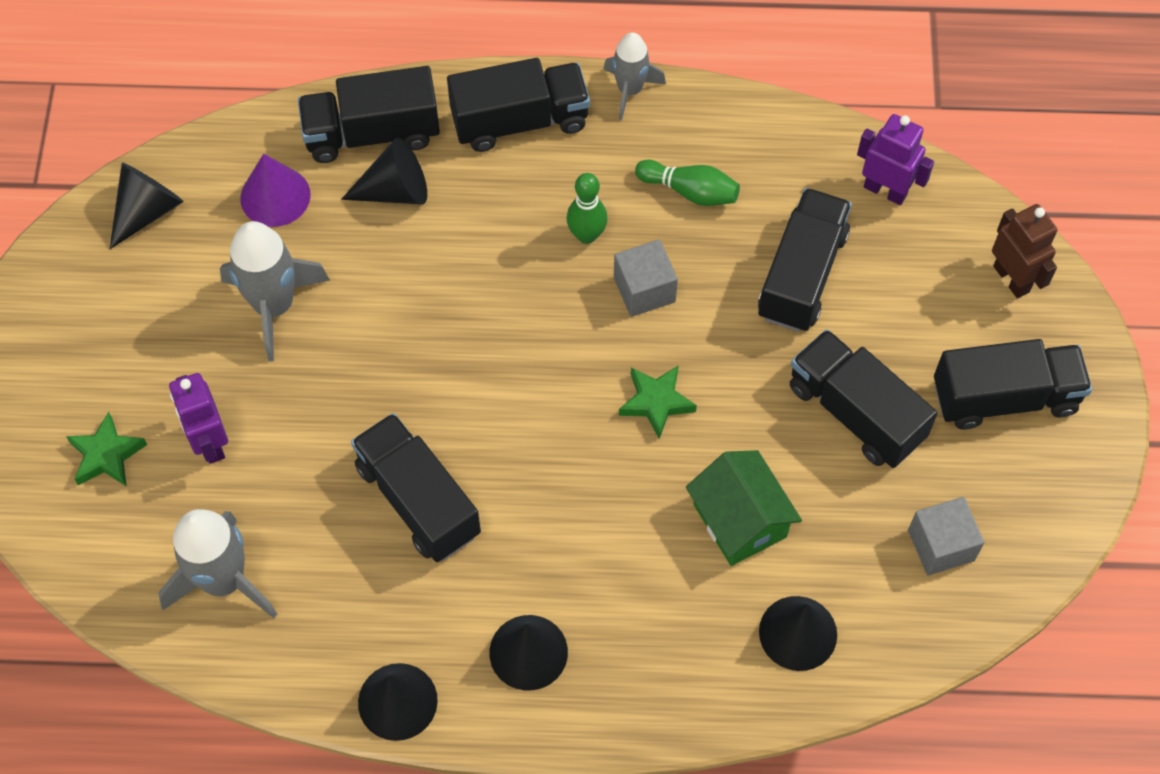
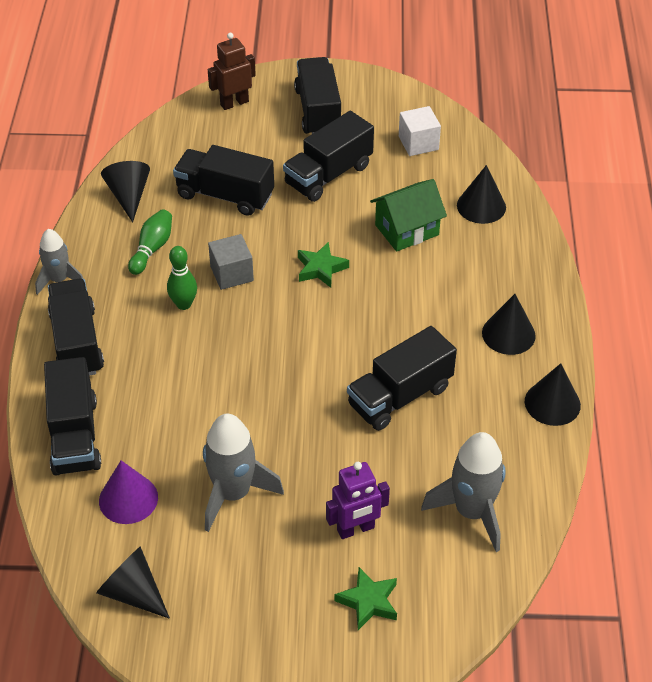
camera: 90 degrees left, 15 degrees down
(395, 190) = (132, 418): black cone -> black cone (129, 196)
(885, 190) = (162, 154): purple robot -> none
(941, 545) = (418, 143): grey cube -> white cube

